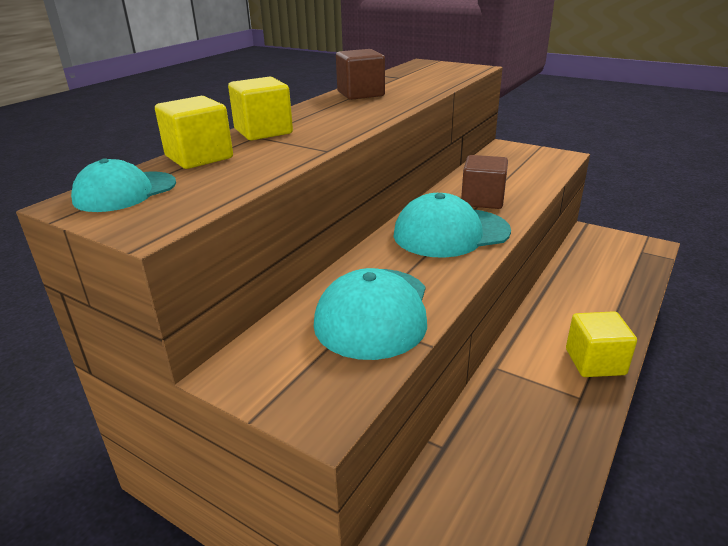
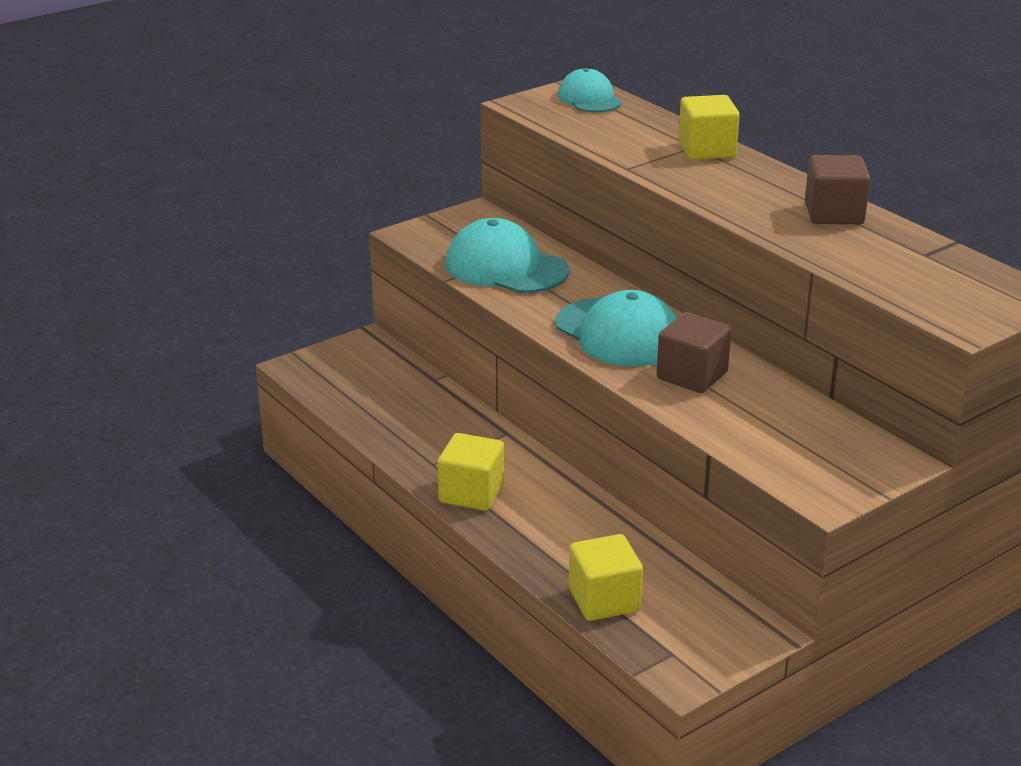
camera: 110 degrees right, 0 degrees up
(199, 157) = (649, 122): yellow cube -> yellow cube (604, 600)
(451, 233) = (618, 333): turquoise cap -> turquoise cap turned 135 degrees clockwise

